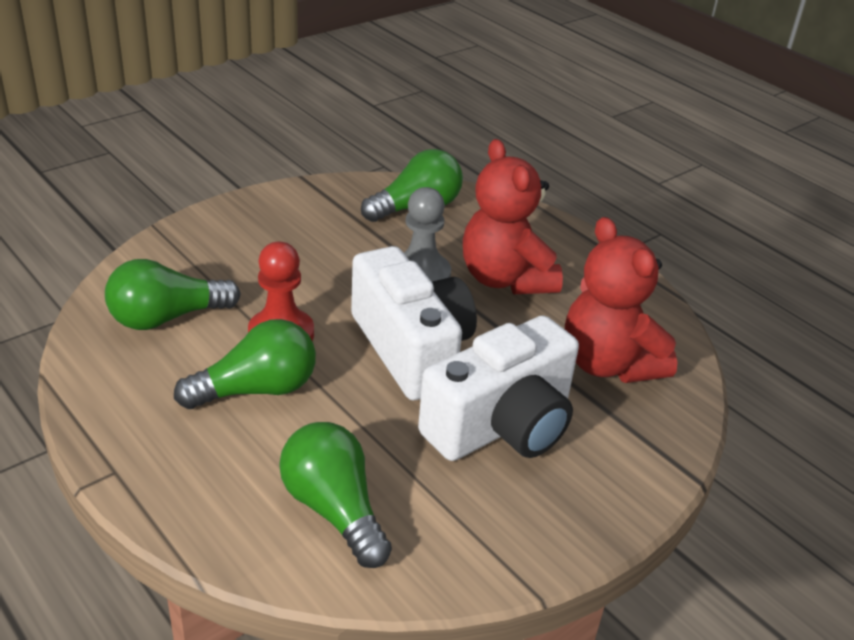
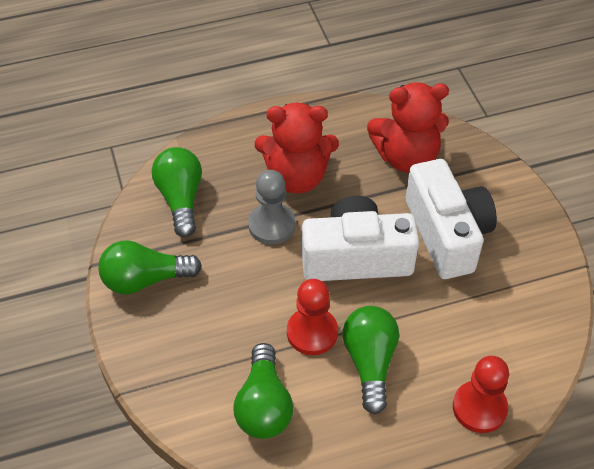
camera: 65 degrees left, 15 degrees up
(222, 507) = (479, 408): none -> red pawn
(334, 510) = (497, 346): green light bulb -> green light bulb (145, 279)

